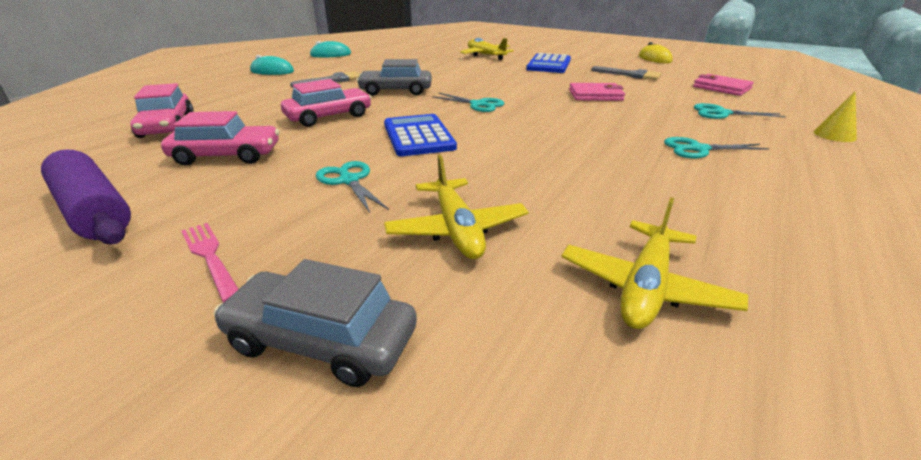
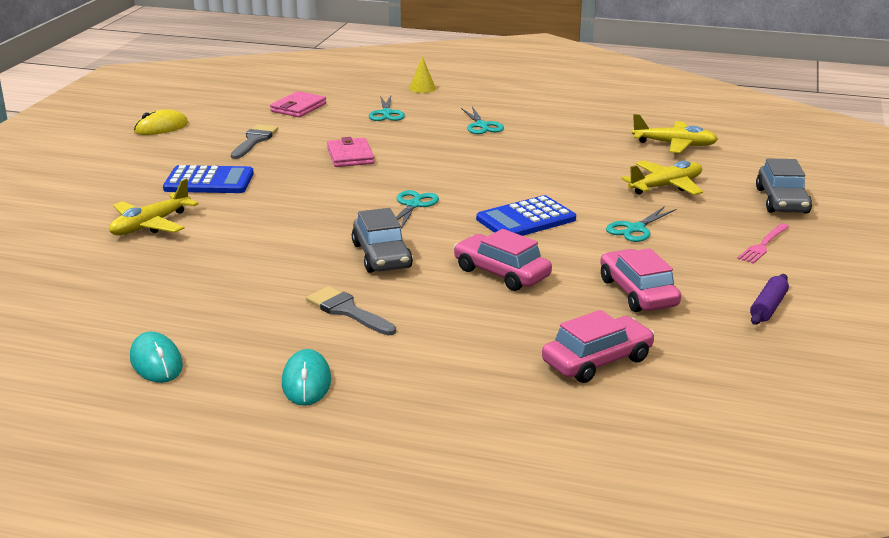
camera: 105 degrees left, 5 degrees down
(94, 211) = (768, 307): purple rolling pin -> purple rolling pin, size x0.56

